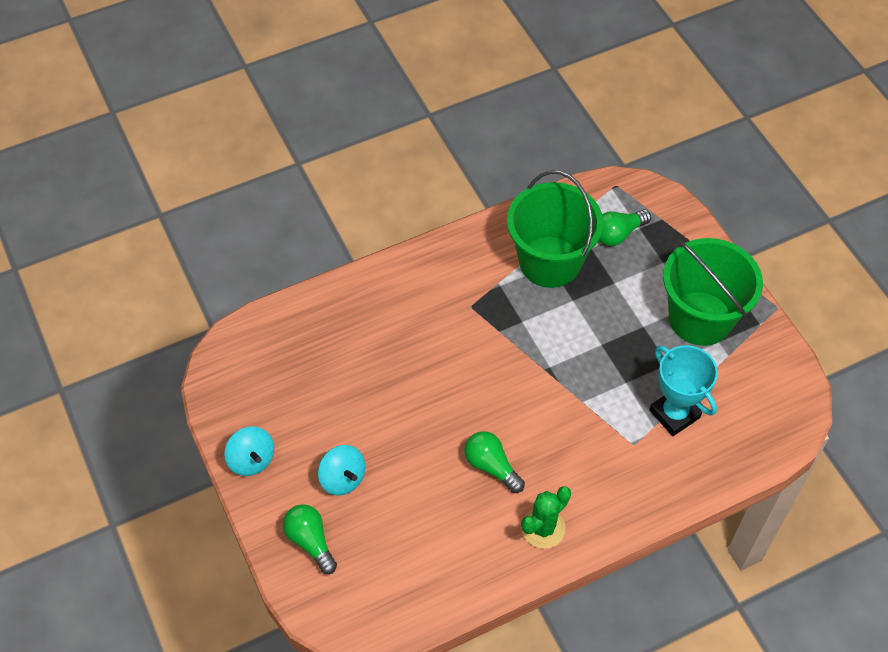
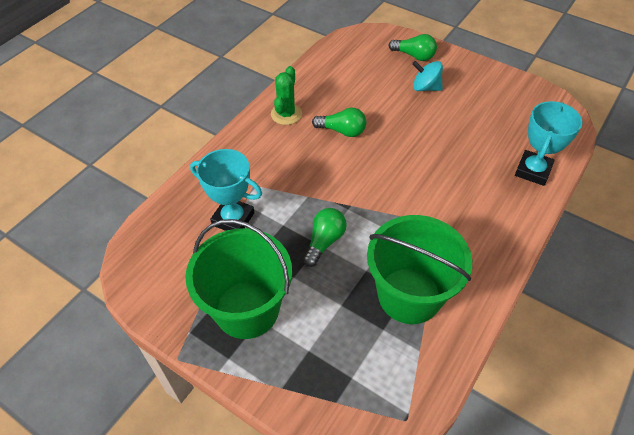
camera: 150 degrees right, 5 degrees down
(251, 460) = (485, 74): turquoise spinning top -> none
(330, 312) = (533, 171): none -> turquoise trophy
(618, 234) = (368, 359): green light bulb -> green light bulb (324, 241)

